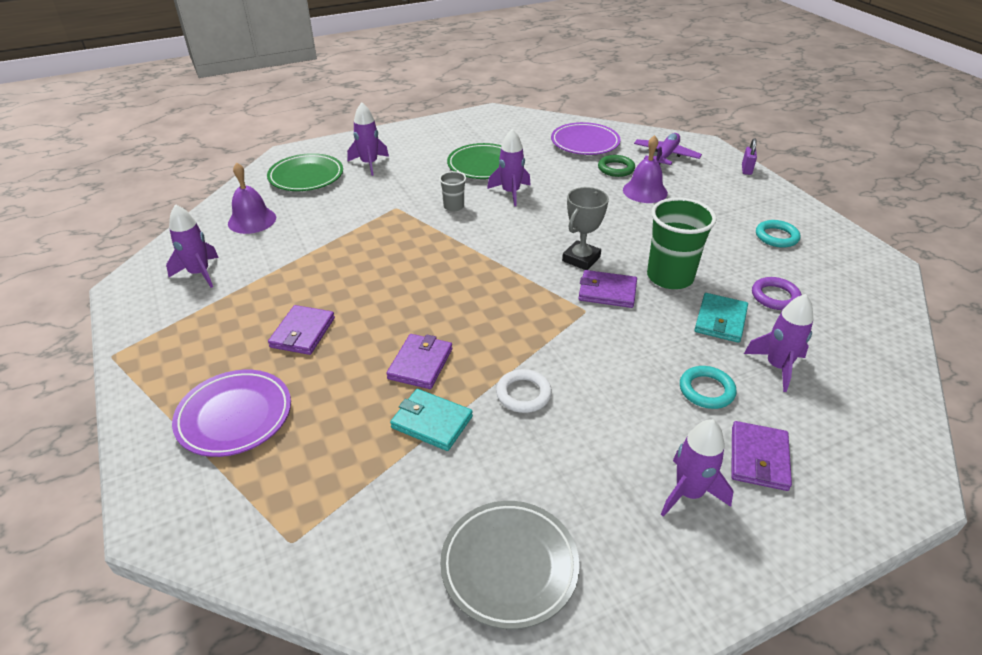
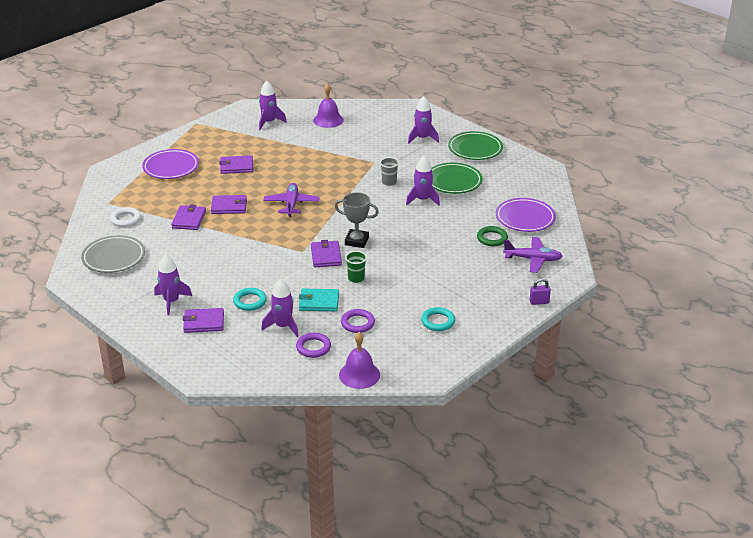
camera: 70 degrees right, 5 degrees down
(306, 177) = (389, 121): green plate -> green plate (475, 149)
(431, 422) = (189, 219): turquoise wallet -> purple wallet
(455, 297) = (291, 204): none -> purple plane
(523, 394) = (220, 242): white ring -> white ring (125, 219)
(645, 191) = (465, 256): purple bell -> purple bell (359, 374)
(670, 277) = (356, 278): green cup -> green cup, size x0.51
(830, 347) = (313, 347): none -> purple ring

